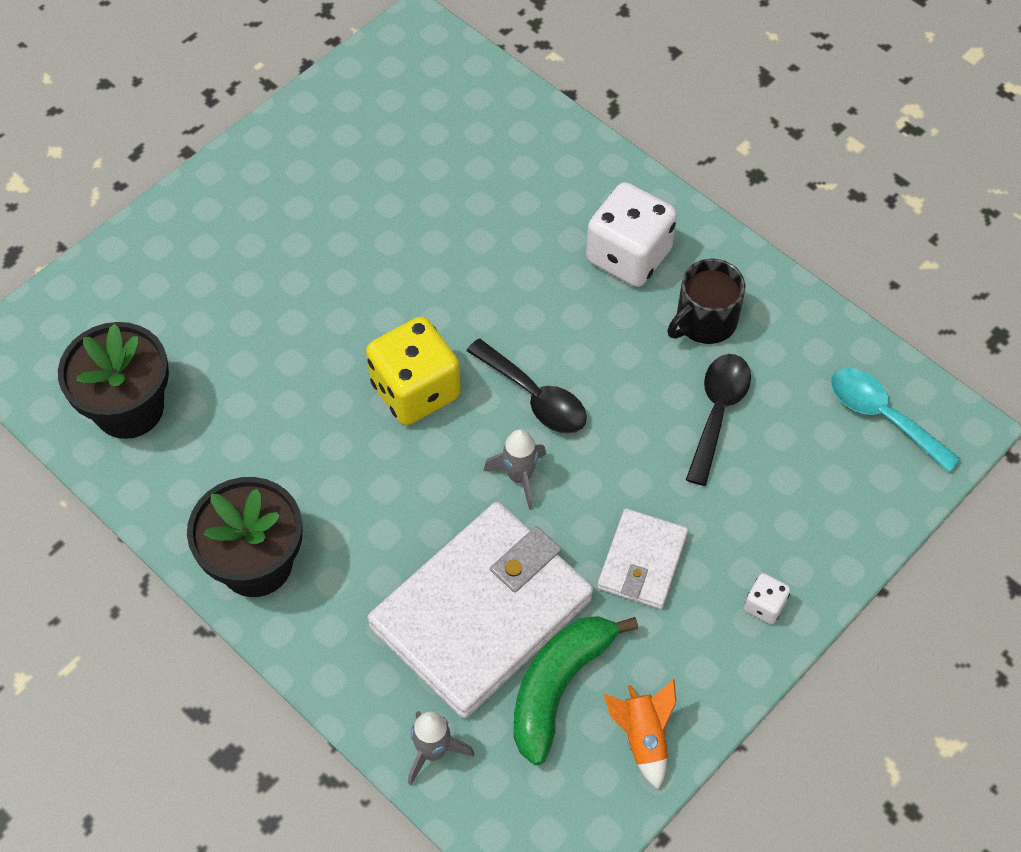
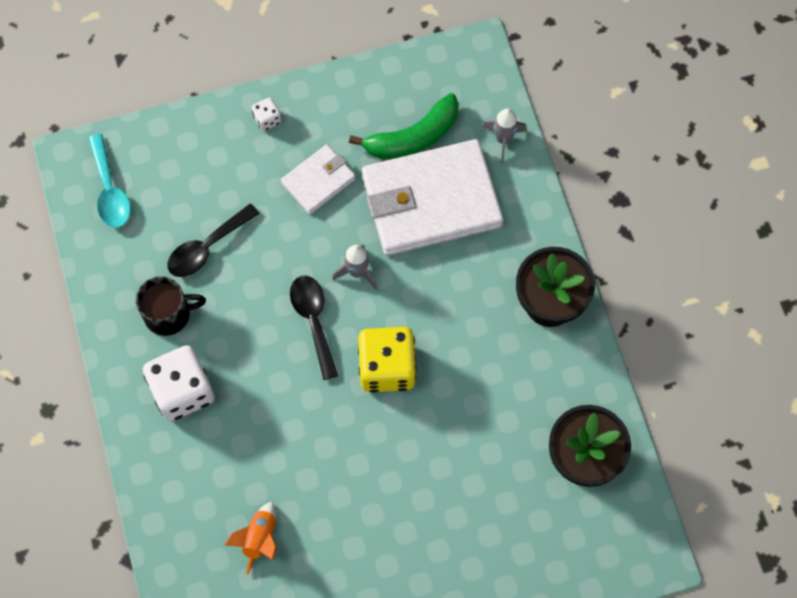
camera: 150 degrees left, 10 degrees up
(643, 737) = (384, 87): orange rocket -> orange rocket (259, 538)

